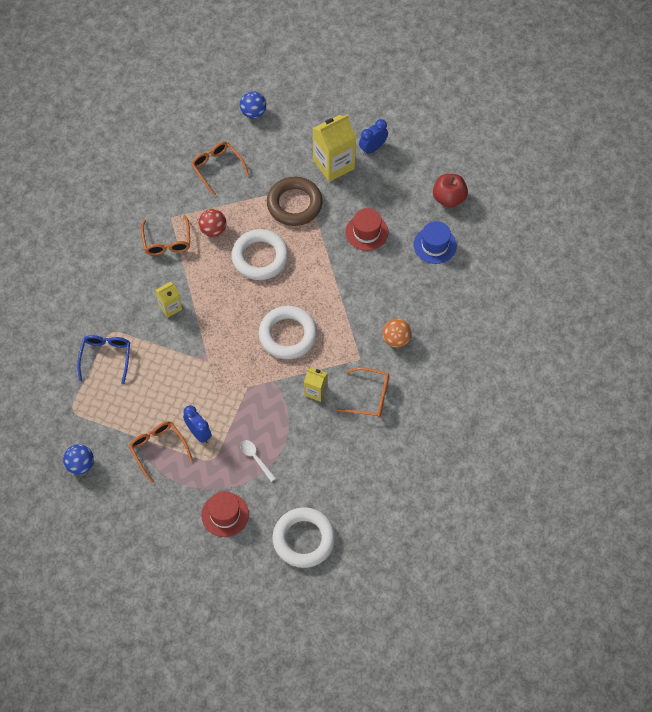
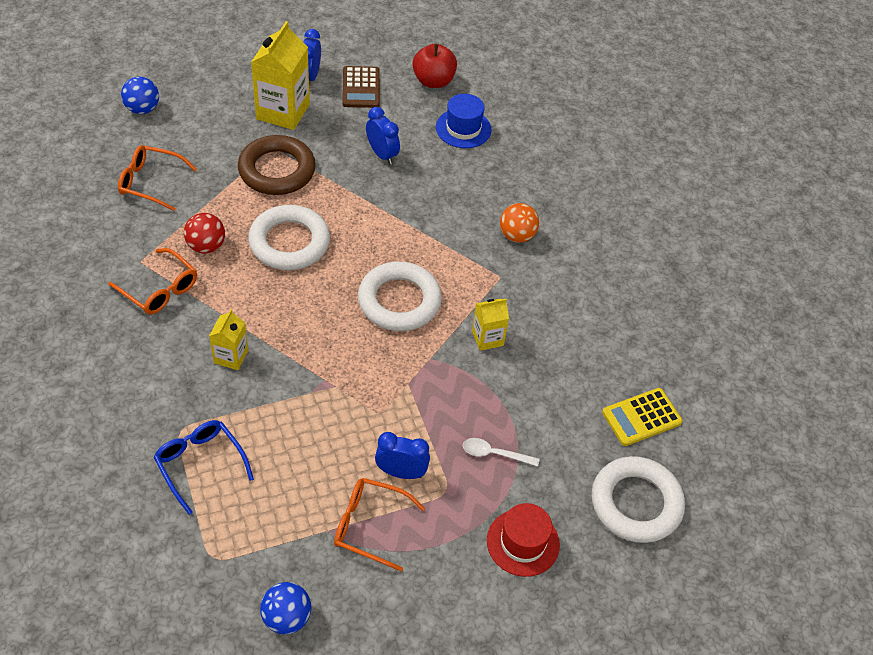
camera: 45 degrees left, 10 degrees down
(356, 497) = (641, 417): none -> yellow calculator
(366, 232) = (382, 154): red hat -> blue clock
(369, 396) = (548, 307): orange glasses -> none
(397, 175) = (361, 88): none -> brown calculator

